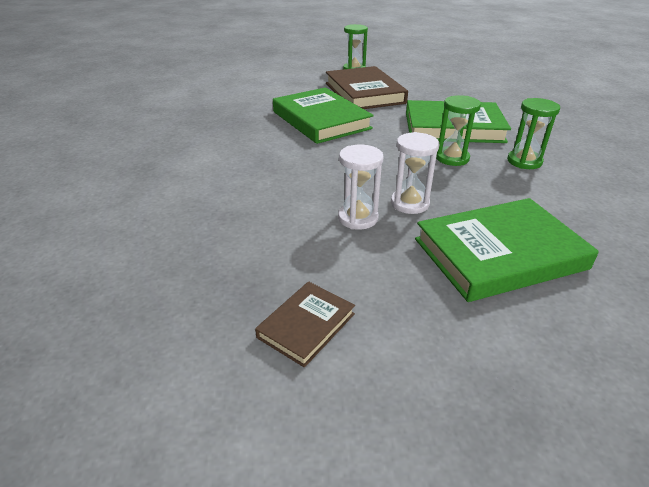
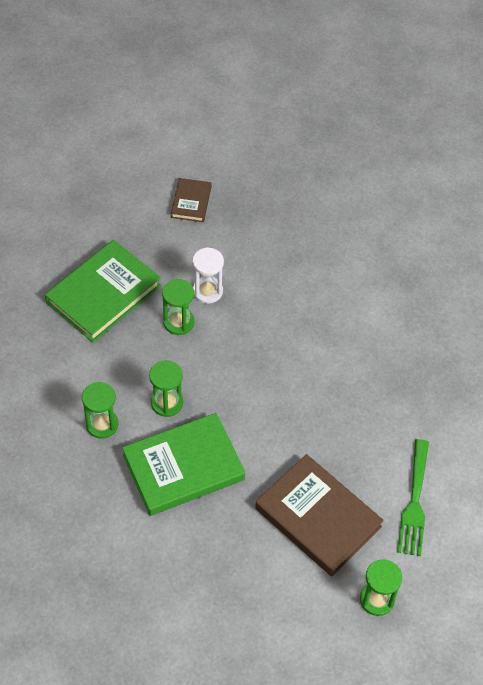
camera: 150 degrees right, 20 degrees up
(294, 85) = (414, 502): none -> green fork
(321, 120) = (323, 424): green book -> none
(409, 203) = (178, 322): white hourglass -> green hourglass

